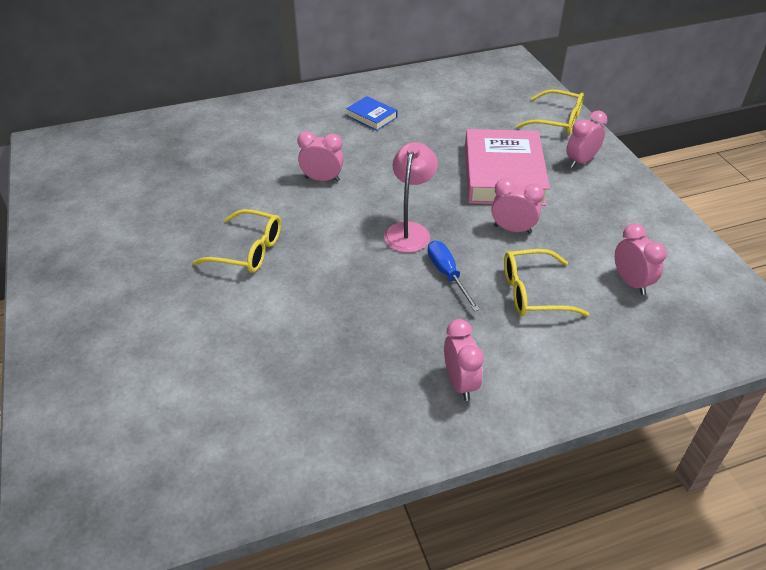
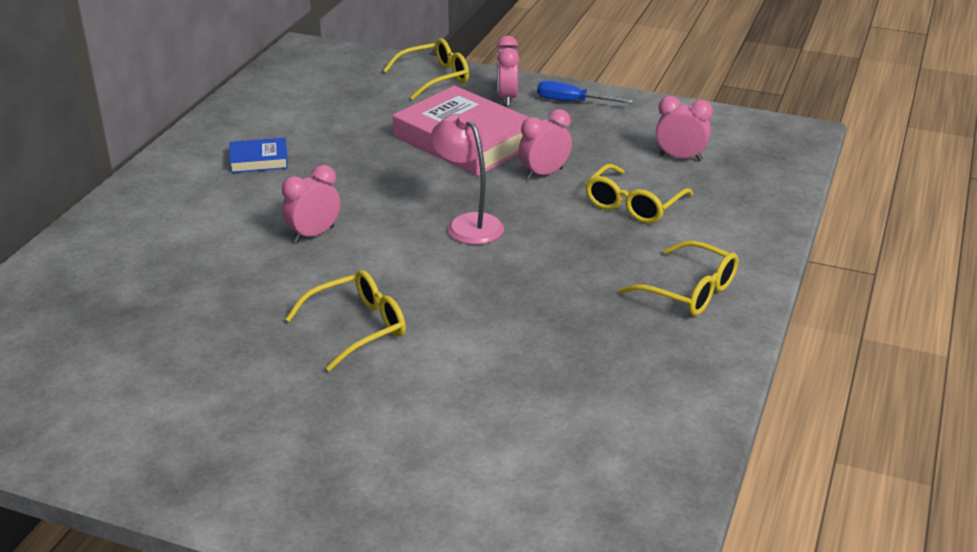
camera: 50 degrees left, 10 degrees down
(447, 274) = (555, 233): blue screwdriver -> blue screwdriver (572, 102)
(460, 383) = (689, 291): pink clock -> yellow glasses

